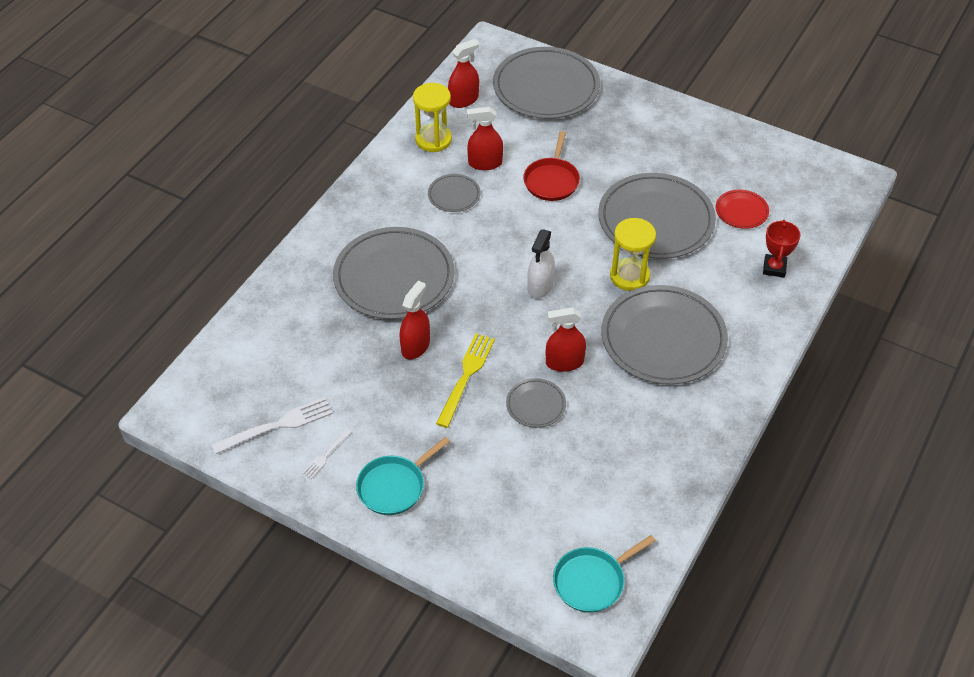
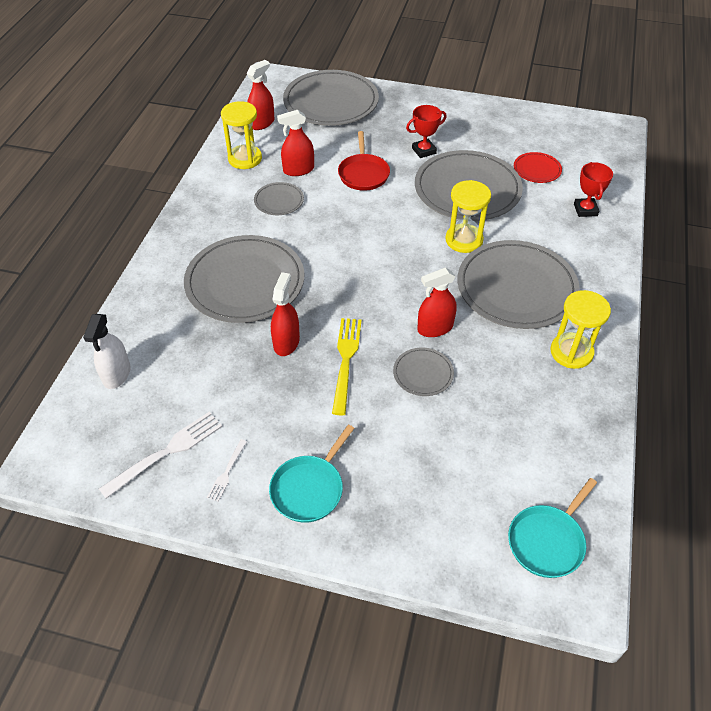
camera: 15 degrees left, 0 degrees up
(540, 287) = (386, 264): white spray bottle -> white spray bottle (117, 374)
(626, 165) = (424, 151): none -> red trophy
(691, 415) = (571, 352): none -> yellow hourglass

